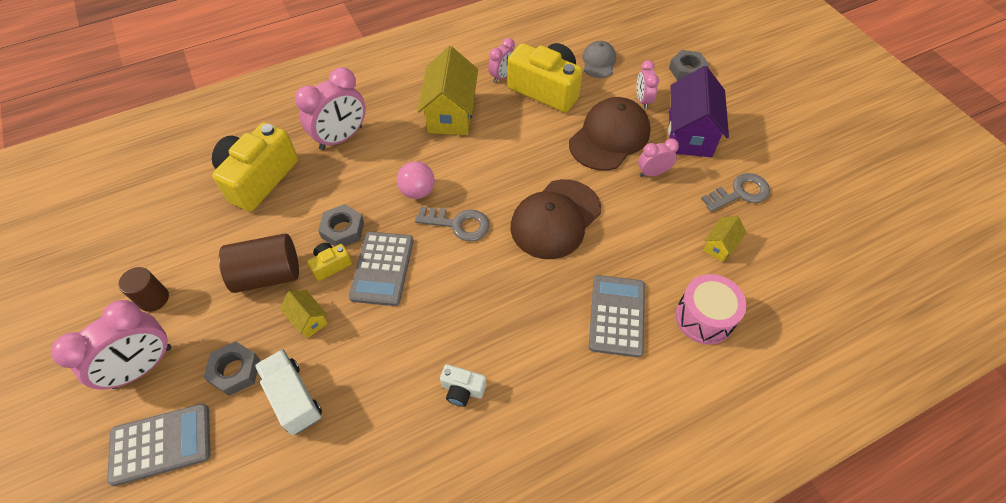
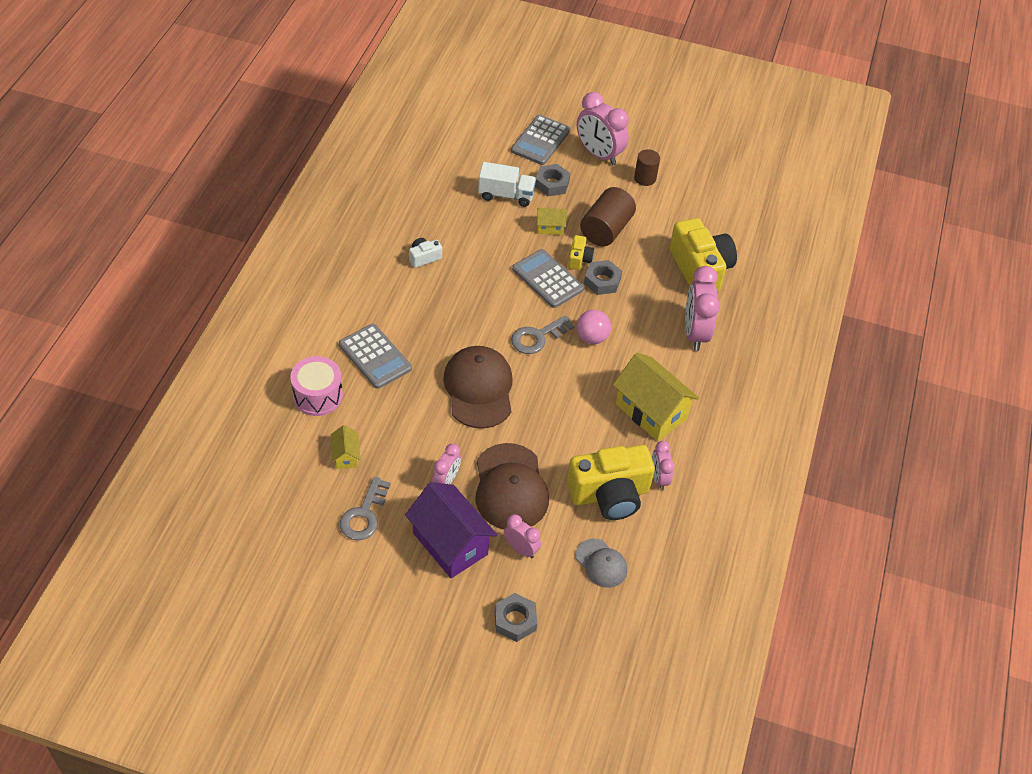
camera: 130 degrees right, 5 degrees down
(142, 367) = (598, 154): pink clock -> pink clock turned 45 degrees counterclockwise

